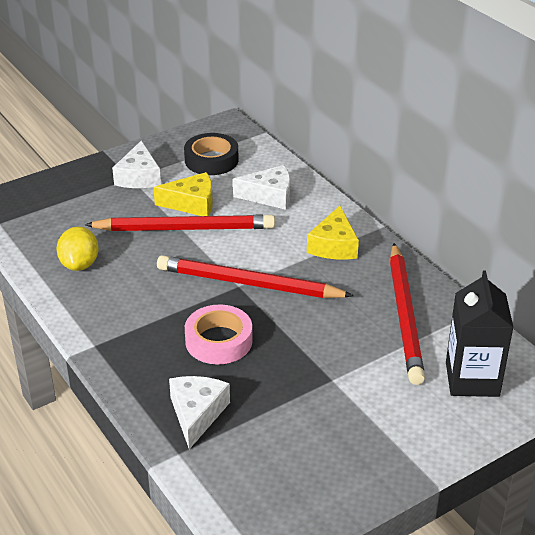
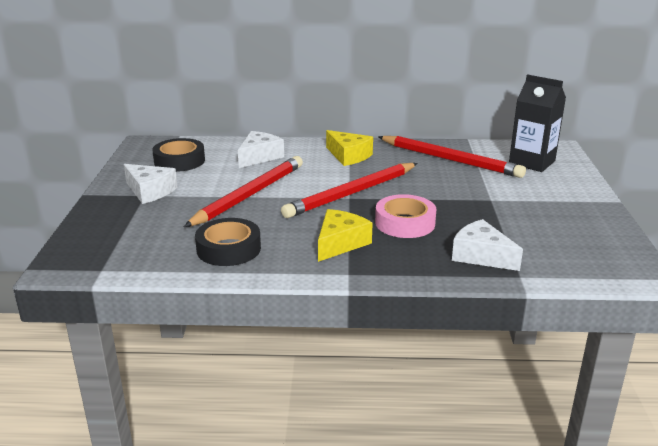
camera: 55 degrees left, 10 degrees down
(80, 264) = (228, 249): yellow lemon -> black tape
(192, 203) = (222, 183): yellow cheese -> yellow cheese (340, 243)

